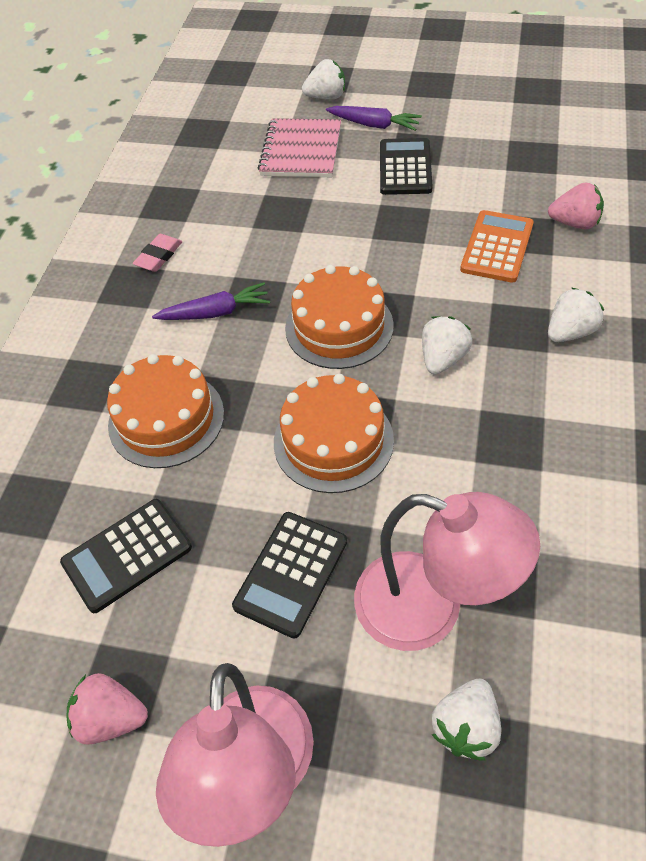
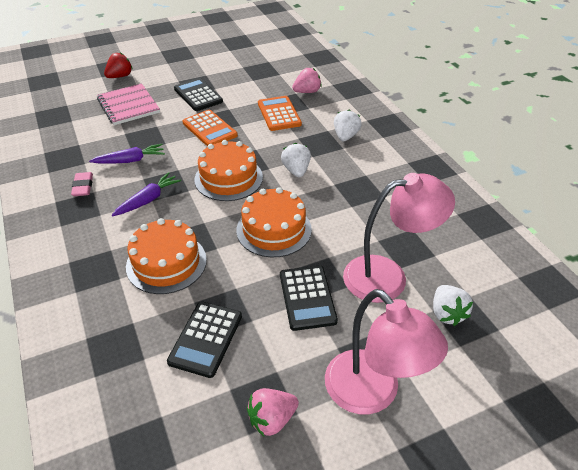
camera: 40 degrees left, 10 degrees down
(326, 97) = (120, 76): white strawberry -> red strawberry
(374, 125) = (162, 81): purple carrot -> purple carrot (130, 160)
(376, 233) = (209, 129): none -> orange calculator

